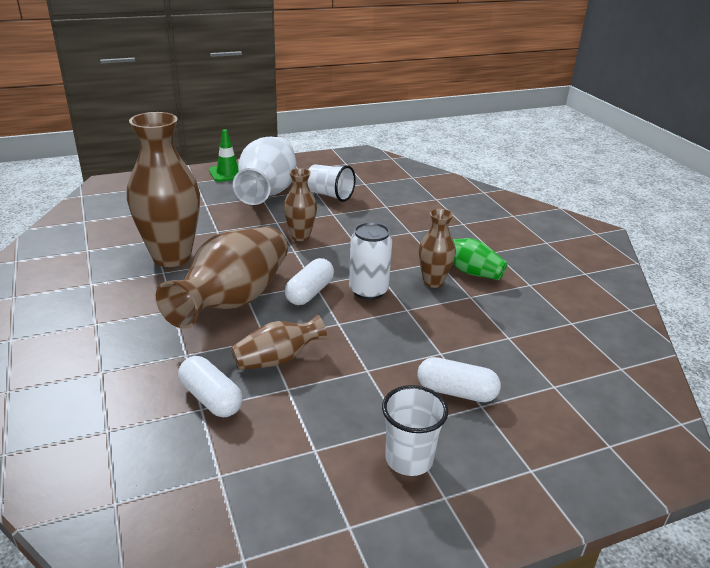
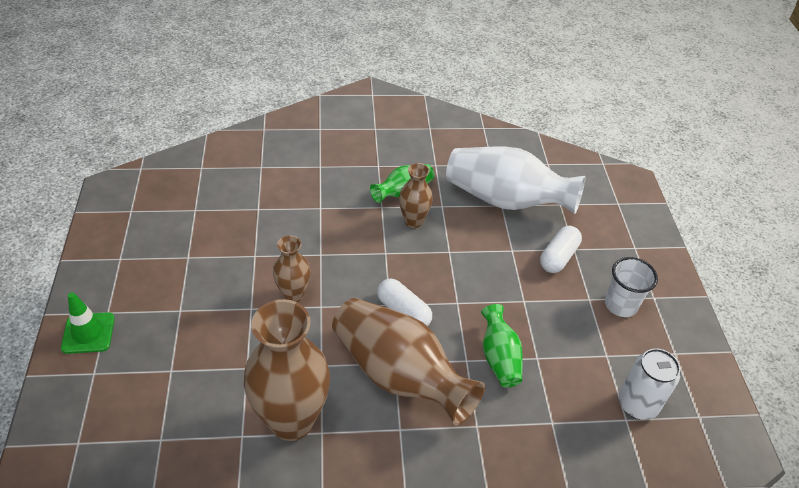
camera: 75 degrees left, 15 degrees up
(211, 398) = (541, 414): white capsule -> none
(268, 192) = (170, 301): white vase -> white vase (505, 200)
(277, 360) = (499, 357): brown vase -> green vase
(329, 195) = (208, 247): white cup -> none
(368, 291) = (413, 268): white can -> white can (637, 404)

